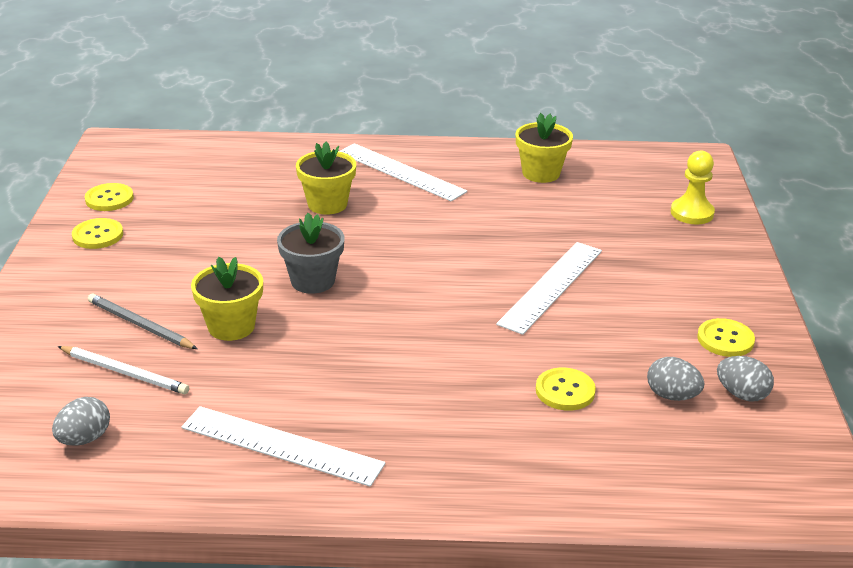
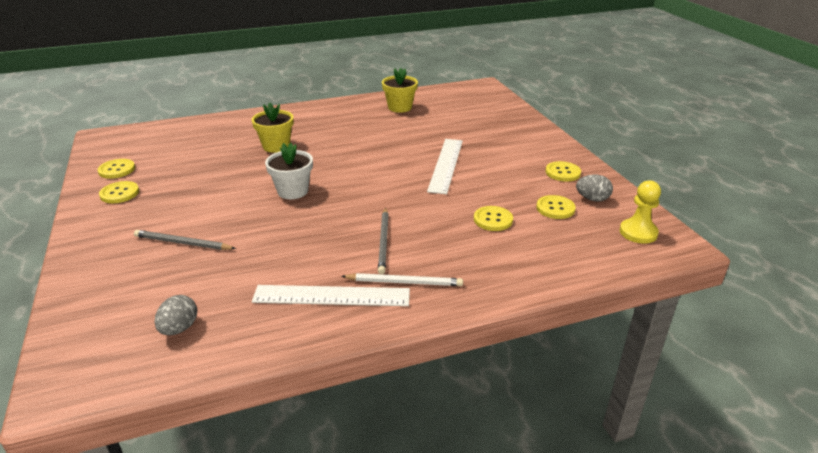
camera: 20 degrees left, 0 degrees up
(124, 372) = (187, 276): white pencil -> white pencil (404, 282)
(231, 326) = (251, 230): yellow flower pot -> none
(312, 281) = (293, 191): grey flower pot -> white flower pot
(391, 386) = (384, 241): none -> grey pencil
(400, 172) = (313, 121): white ruler -> none
(672, 396) = (555, 208): grey egg -> yellow button
(692, 213) = (498, 113): yellow pawn -> yellow pawn (638, 232)

